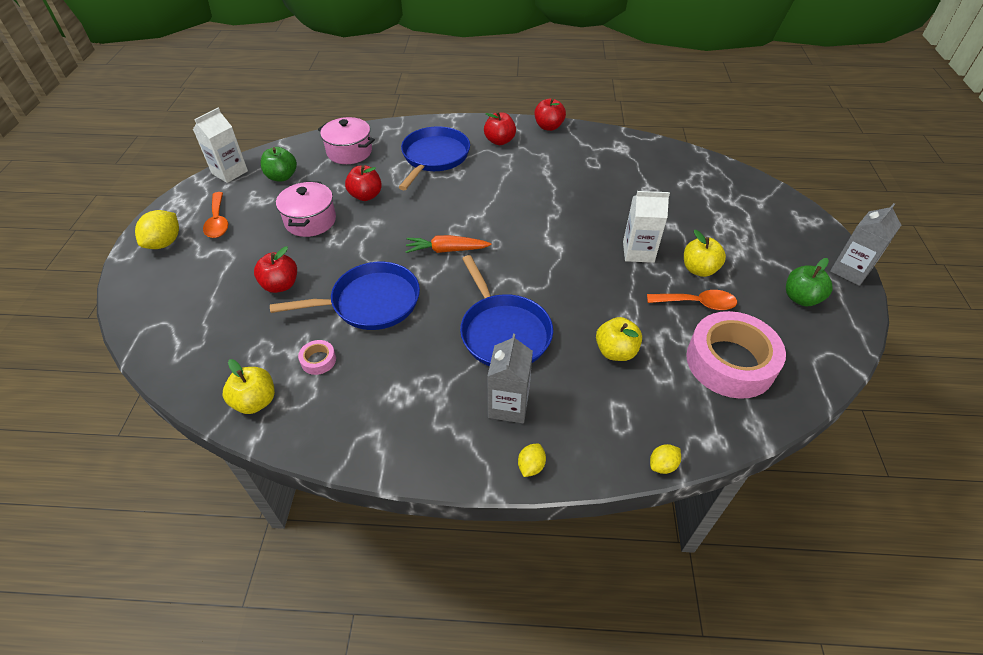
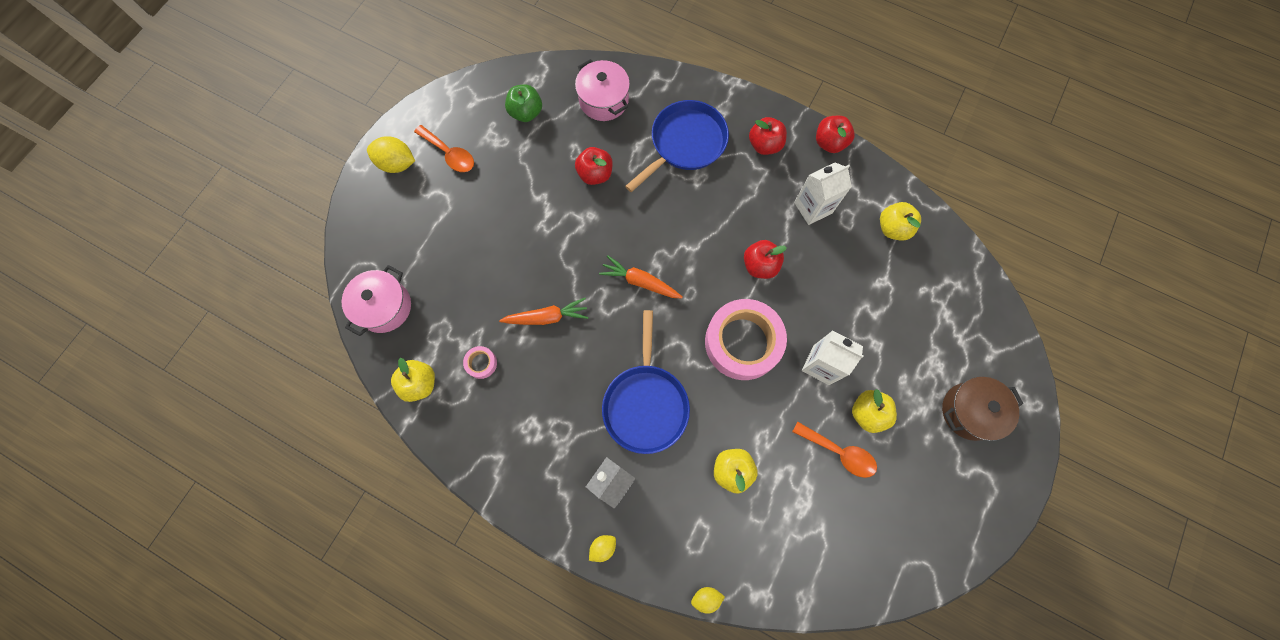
camera: 25 degrees right, 25 degrees up
(165, 243) = (397, 164): yellow lemon -> yellow lemon turned 60 degrees clockwise
(218, 221) = (450, 154): orange spoon -> orange spoon turned 60 degrees counterclockwise
(230, 172) = (480, 86): white carton -> white carton (813, 208)
(280, 285) = (479, 262): red apple -> red apple (760, 265)
(310, 221) = (531, 188): pink pot -> pink pot (384, 307)
(370, 302) = (547, 317): blue pan -> orange carrot
(630, 157) = (893, 228): none -> yellow apple
(730, 362) = (827, 529): pink tape -> pink tape (742, 342)
(774, 240) = (969, 411): none -> brown pot
(801, 298) = (944, 492): green apple -> none
(850, 271) = (1020, 484): grey carton -> none

